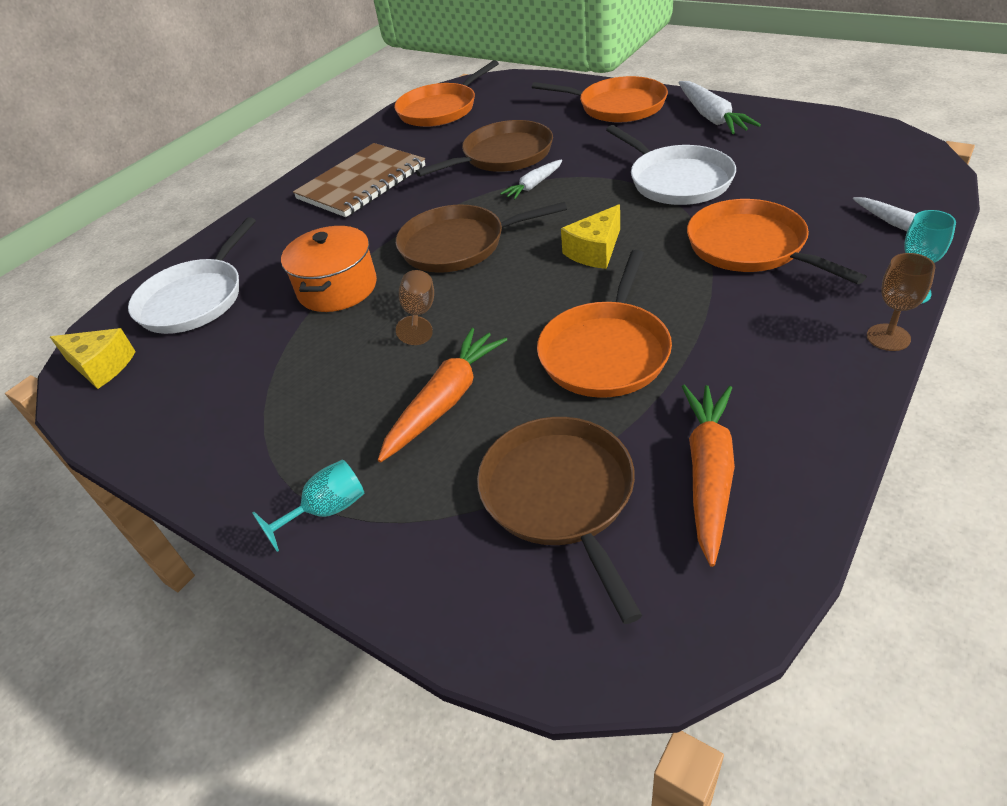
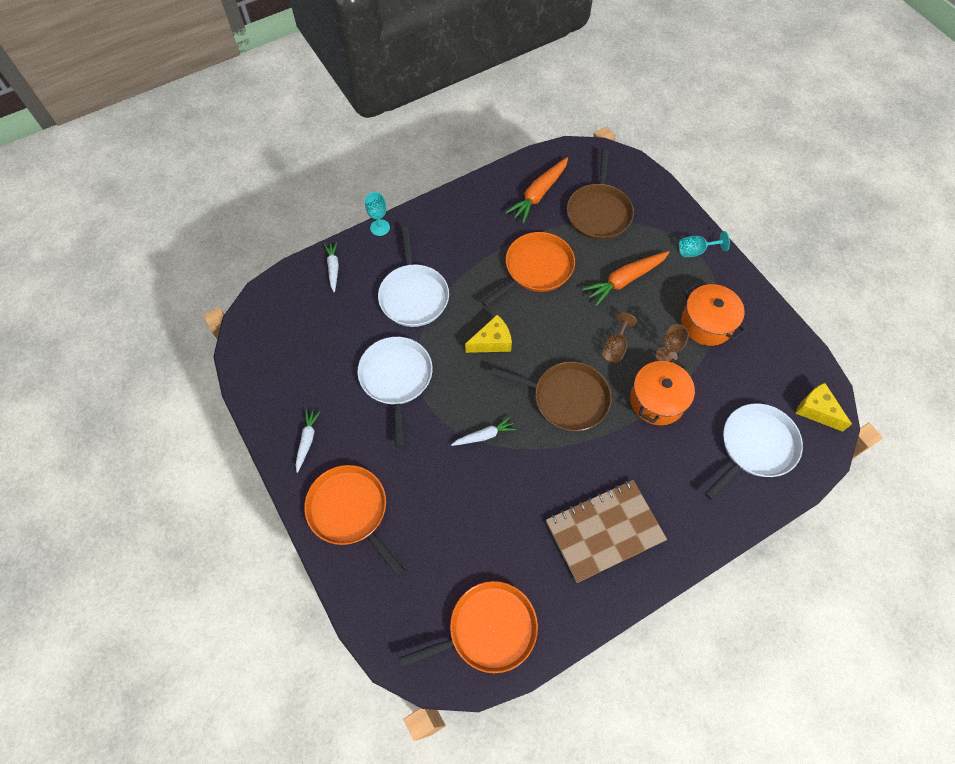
camera: 160 degrees left, 20 degrees up
(282, 400) = (706, 323): none -> orange pot
(503, 156) = (481, 494): brown pan -> none
(711, 117) = (307, 441): white carrot -> white carrot, size x0.60
(750, 247) = (413, 295): orange pan -> white pan
(888, 337) = (415, 212): brown goblet -> brown goblet (666, 356)

